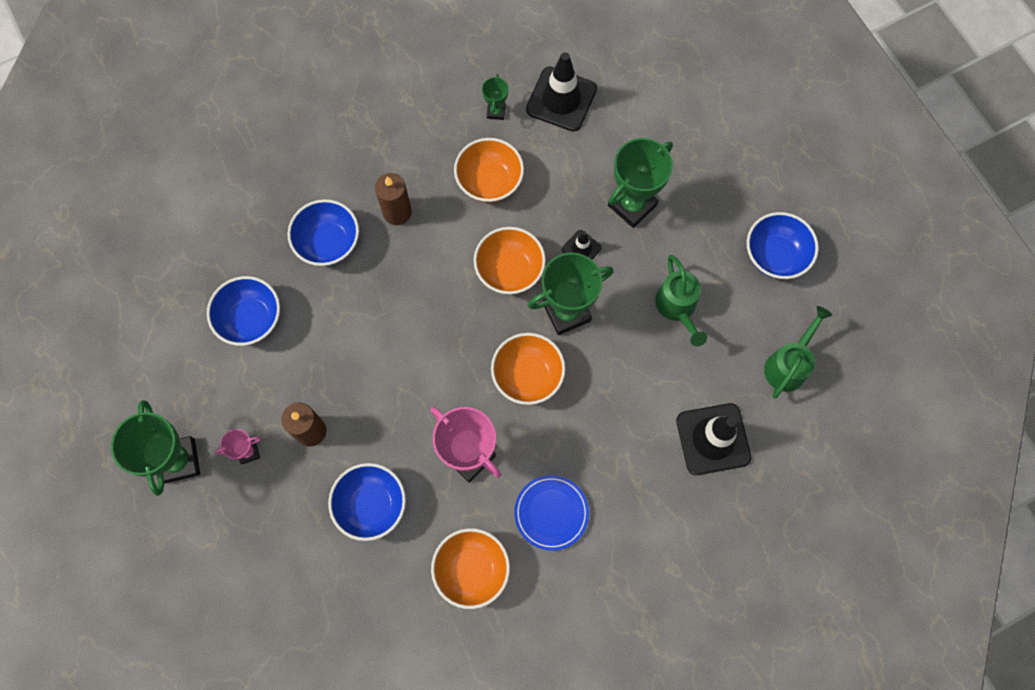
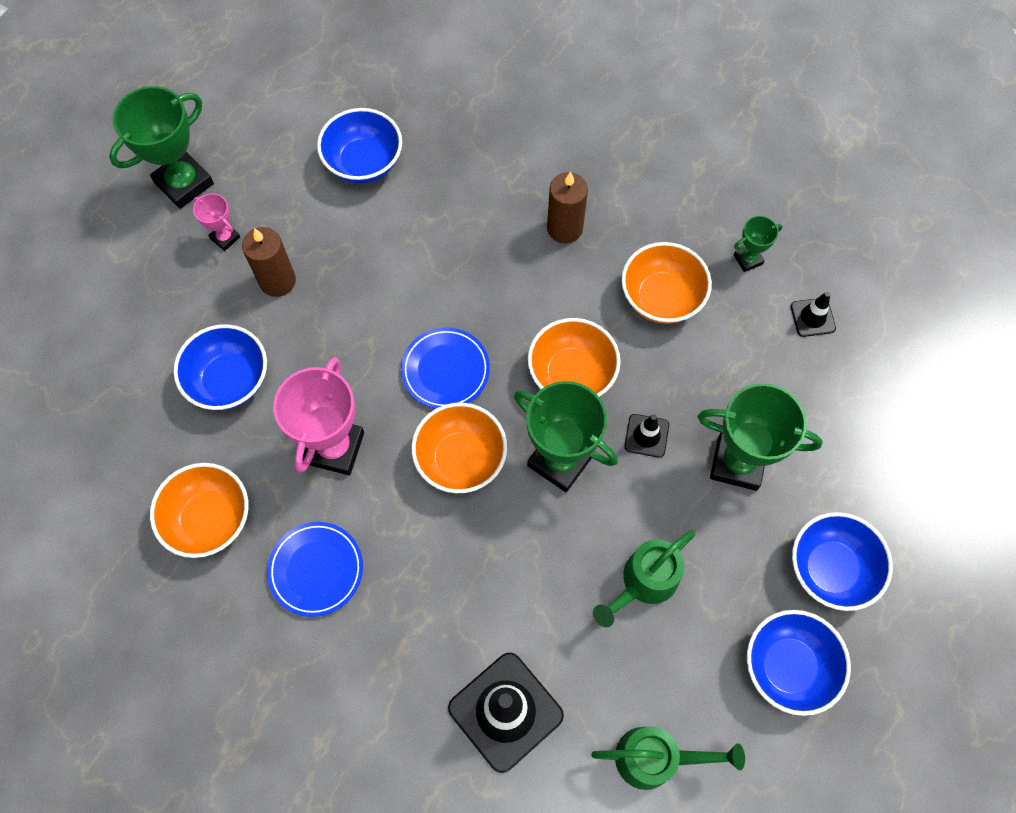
camera: 60 degrees right, 5 degrees down
(328, 243) = (488, 185): blue bowl -> blue bowl (830, 569)
(456, 350) = (445, 370): none -> blue plate
(561, 99) = (812, 317): black traffic cone -> black traffic cone, size x0.50

